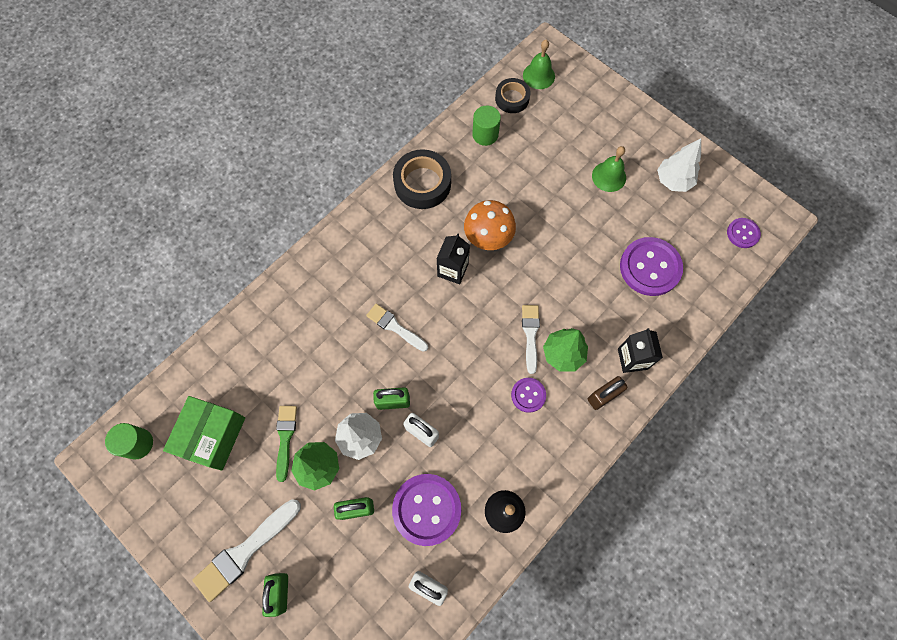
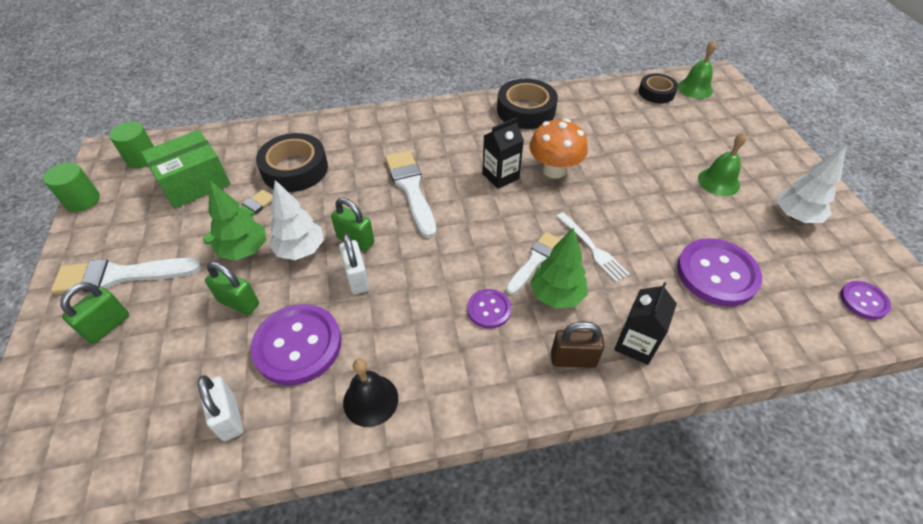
camera: 35 degrees right, 20 degrees down
(284, 367) = (295, 169): none -> black tape
(395, 327) = (411, 189): white brush -> white brush, size x1.55
(485, 134) = (611, 104): green cylinder -> green cylinder (82, 200)
(561, 298) = (593, 249): none -> white fork

